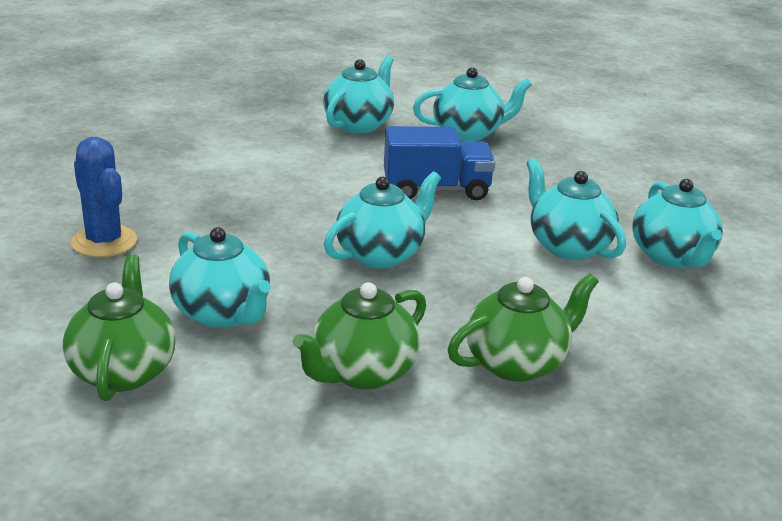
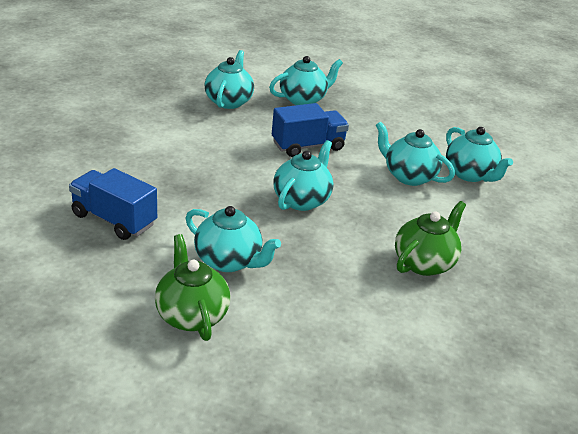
camera: 20 degrees left, 5 degrees up
(104, 242) = (114, 220): blue cactus -> blue truck
(362, 373) = (340, 287): green teapot -> none

